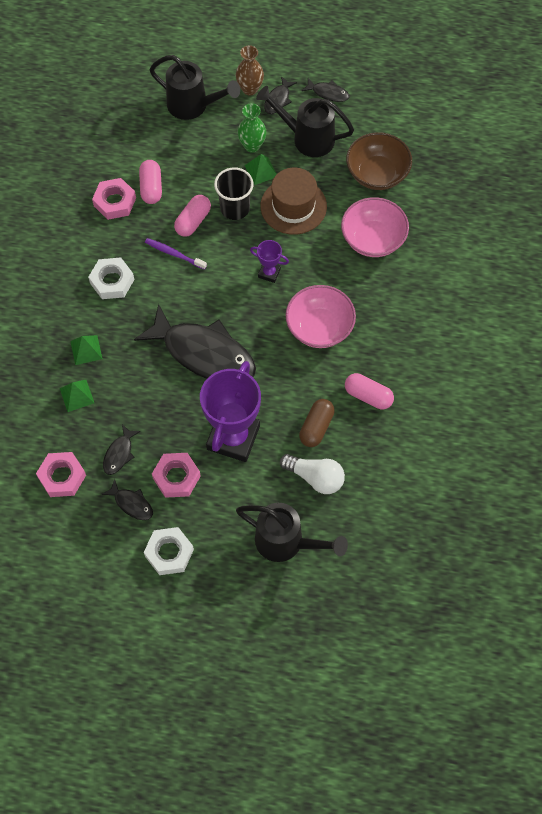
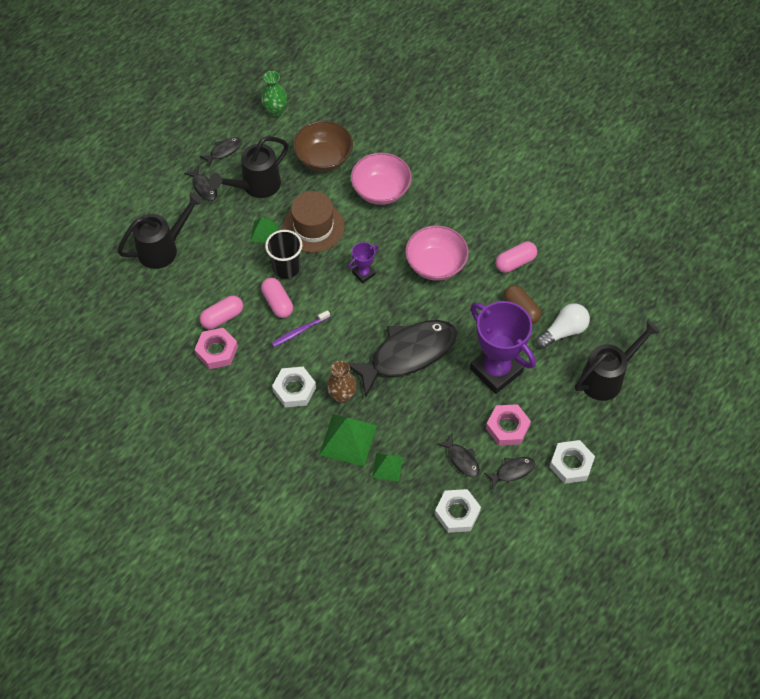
camera: 60 degrees left, 5 degrees down
(62, 476) = (457, 513): pink nut -> white nut
(86, 350) = (348, 439): green pyramid -> green pyramid, size x1.74
(151, 188) = (222, 317): pink capsule -> pink capsule turned 60 degrees counterclockwise
(250, 89) = (178, 201): brown vase -> brown vase (342, 396)
(252, 146) = (235, 226): green vase -> green vase (275, 111)

